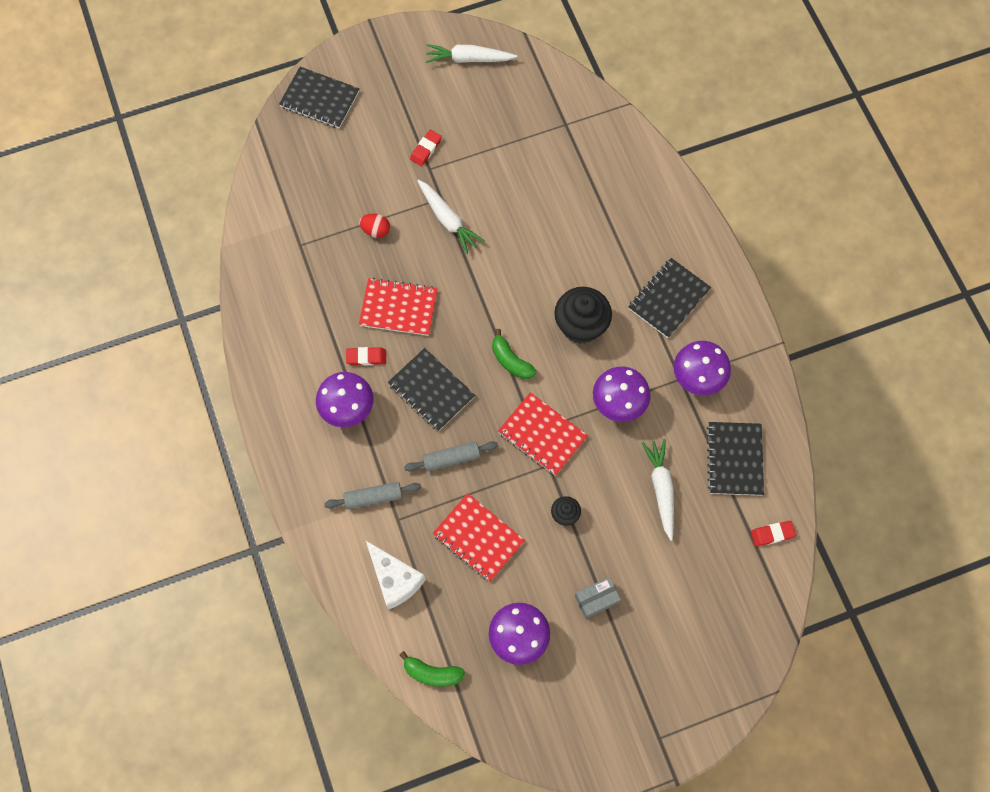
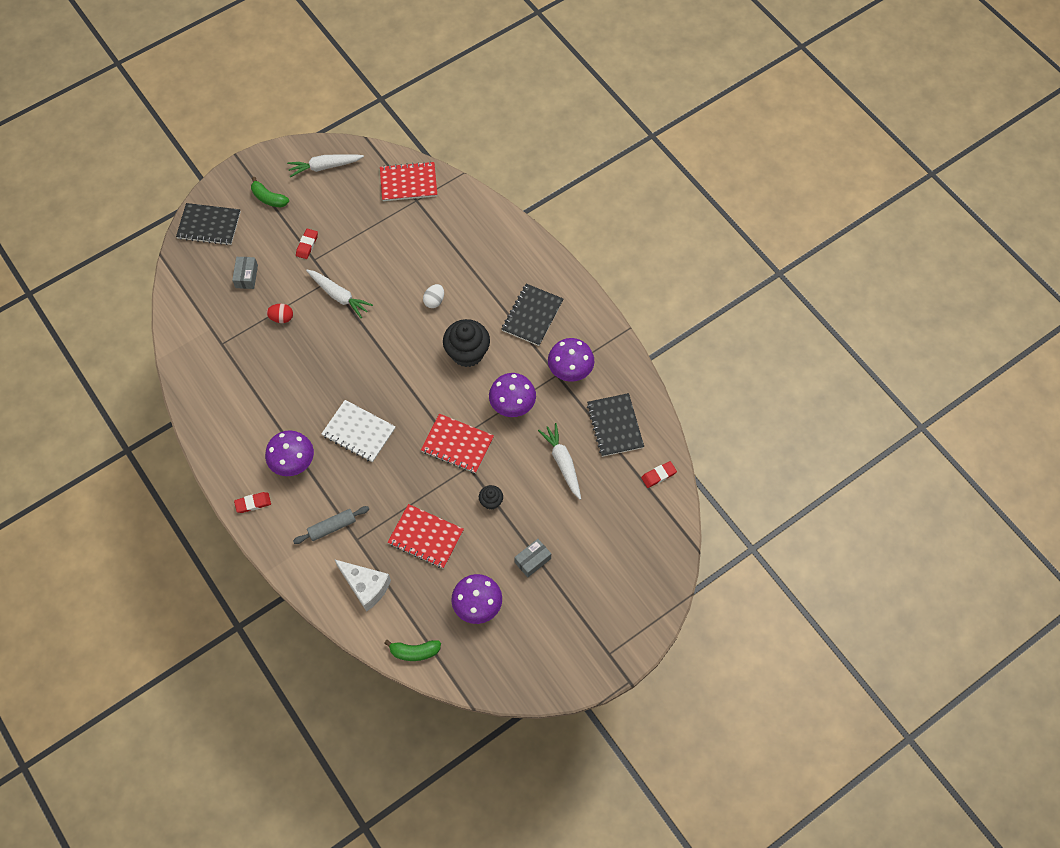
camera: 15 degrees left, 5 degrees down
(347, 171) = (246, 276): none -> grey box
(366, 357) = (298, 419): red eraser -> red eraser (253, 503)
(398, 308) = (315, 374): red notebook -> red notebook (408, 183)
(431, 390) = (359, 432): black notebook -> white notebook
(451, 458) = (388, 481): grey rolling pin -> none
(511, 361) = (418, 393): green banana -> green banana (269, 198)
(557, 253) = (434, 301): none -> white egg

